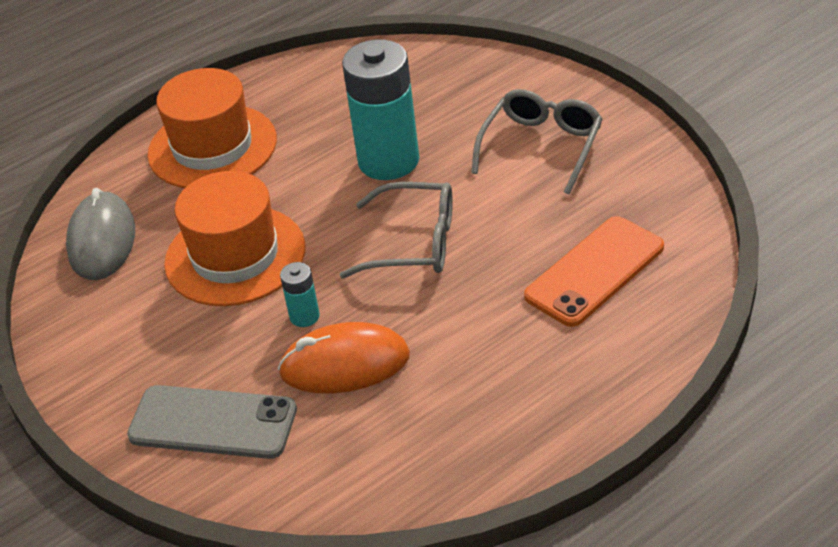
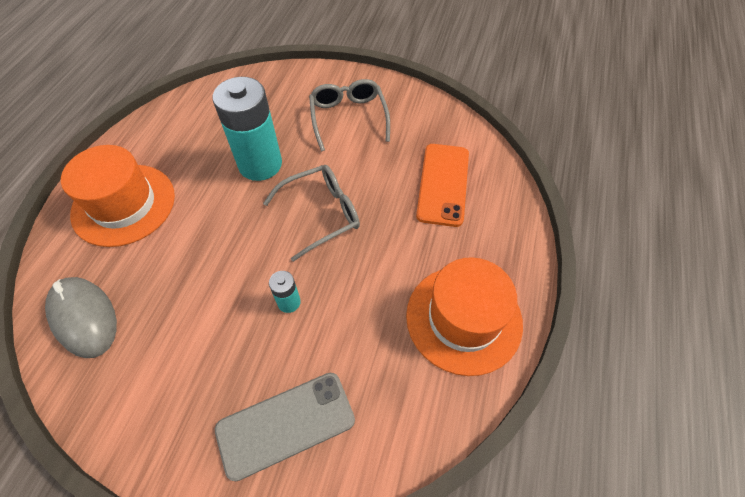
camera: 40 degrees left, 15 degrees up
(235, 256) = (203, 280): orange hat -> orange hat (463, 318)
(345, 365) = (344, 324): orange mouse -> none

